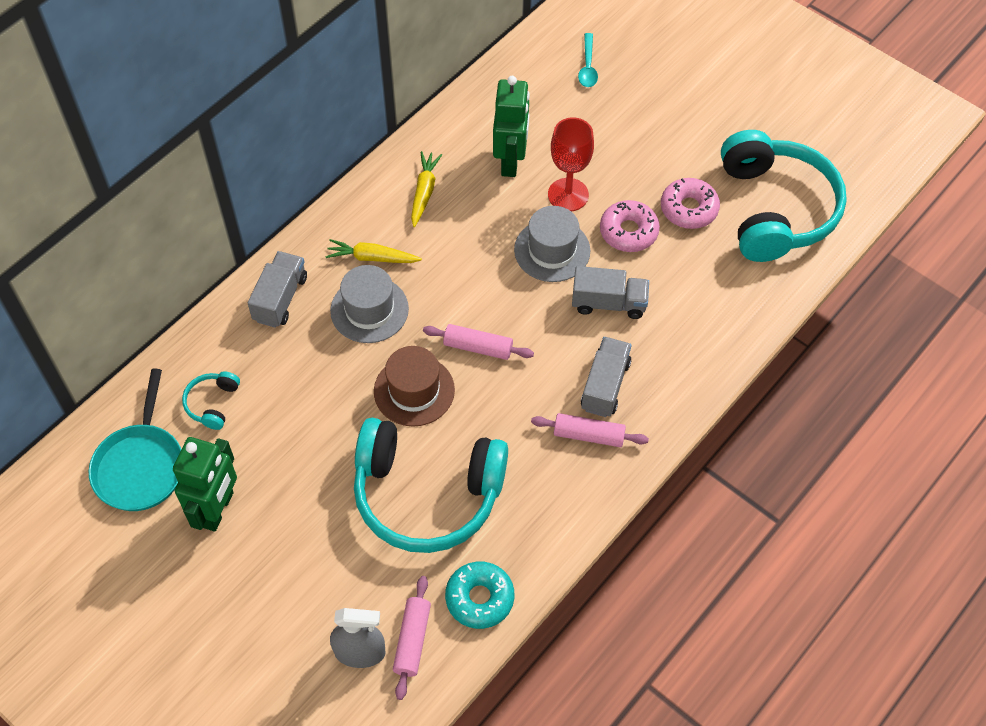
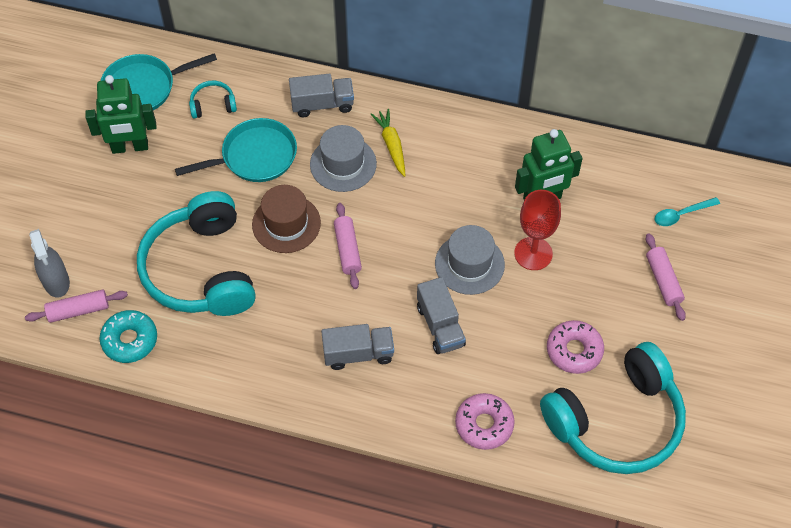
camera: 65 degrees right, 0 degrees up
(309, 388) = (255, 156): none -> turquoise pan
(424, 192) = (474, 152): yellow carrot -> none
(588, 435) = (306, 359): pink rolling pin -> pink rolling pin (663, 281)
(628, 232) = (522, 313): pink donut -> pink donut (484, 424)

